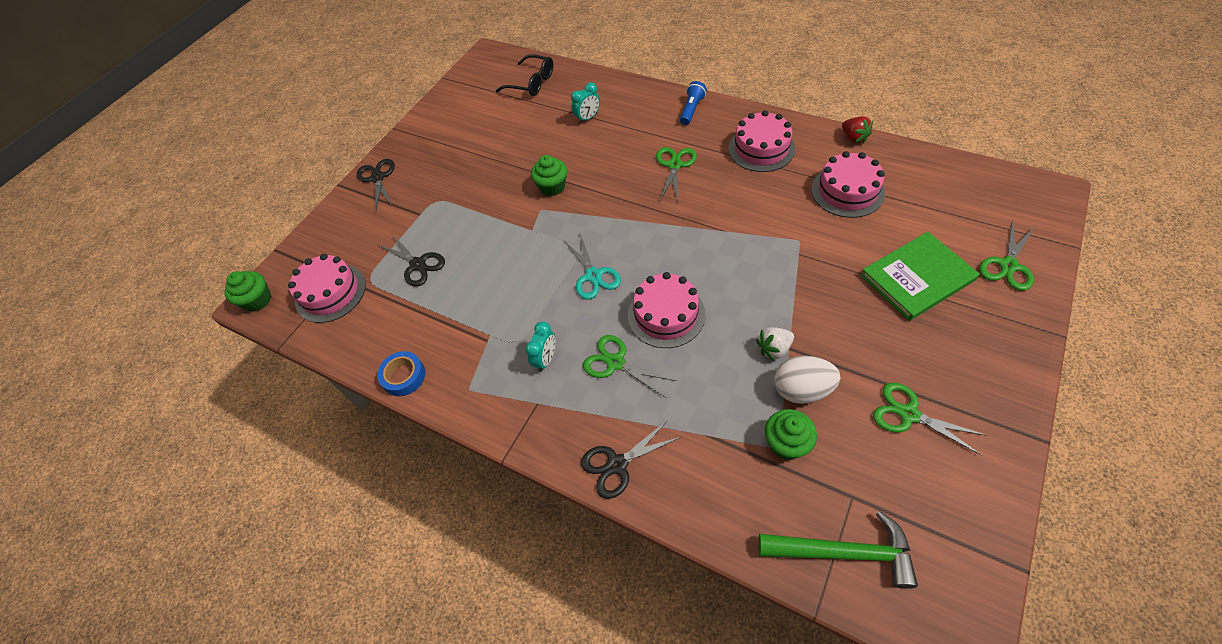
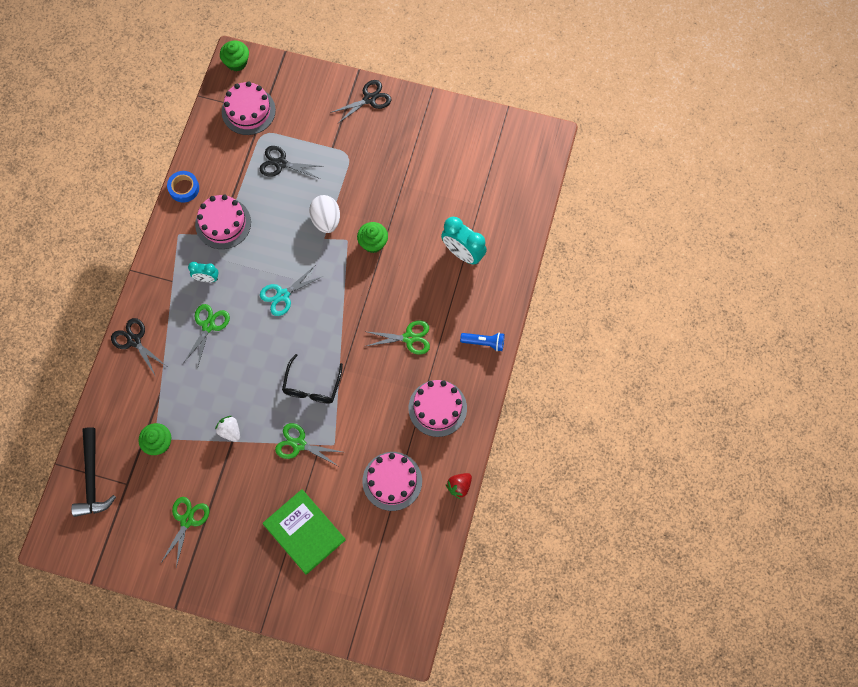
camera: 70 degrees right, 15 degrees up
(418, 264) = (281, 163): black scissors -> black scissors turned 75 degrees clockwise
(532, 83) = (508, 191): black glasses -> black glasses (312, 386)
(588, 118) = (463, 253): turquoise clock -> turquoise clock, size x1.71
(666, 314) = (252, 353): pink cake -> pink cake (223, 223)
(801, 389) = (199, 451): white egg -> white egg (326, 220)
(843, 552) = (92, 478): green hammer -> black hammer
(1008, 265) = (323, 600): green scissors -> green scissors (299, 444)

